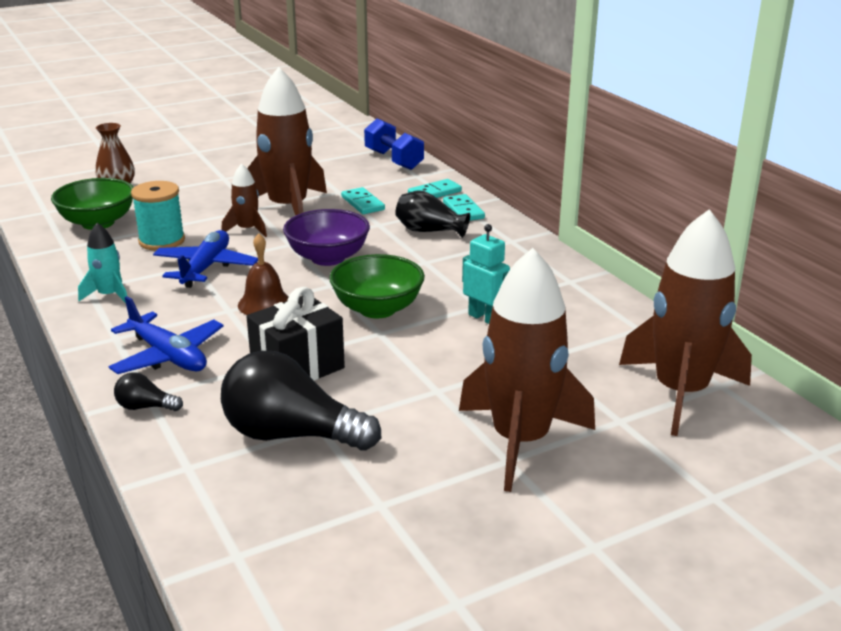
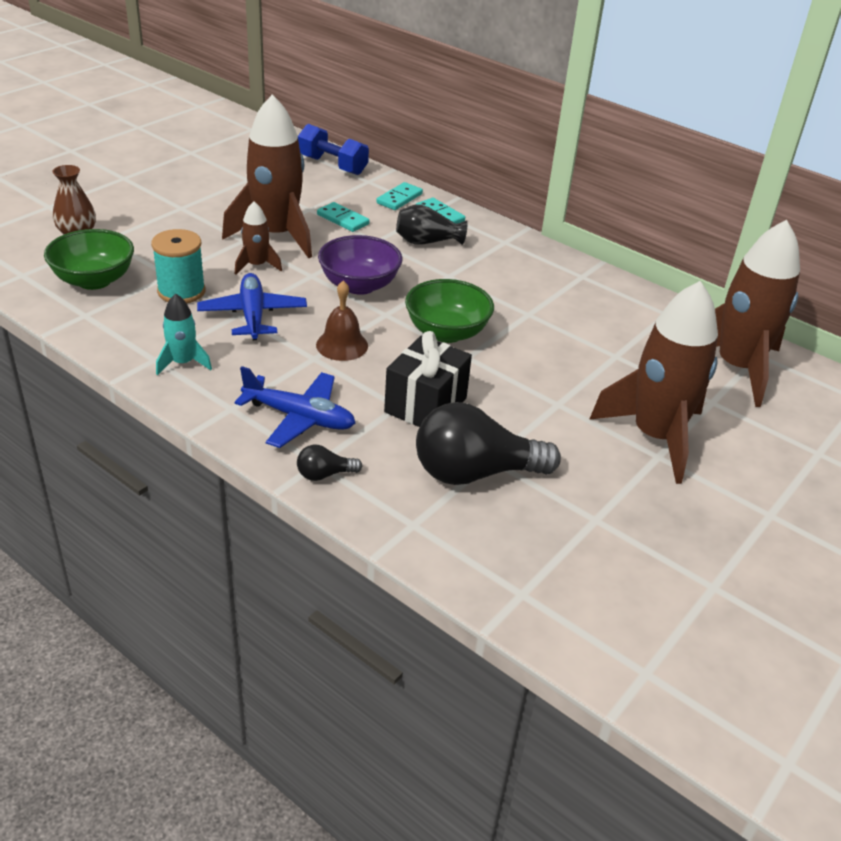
camera: 25 degrees left, 10 degrees up
(485, 318) = (542, 325): turquoise robot -> none

